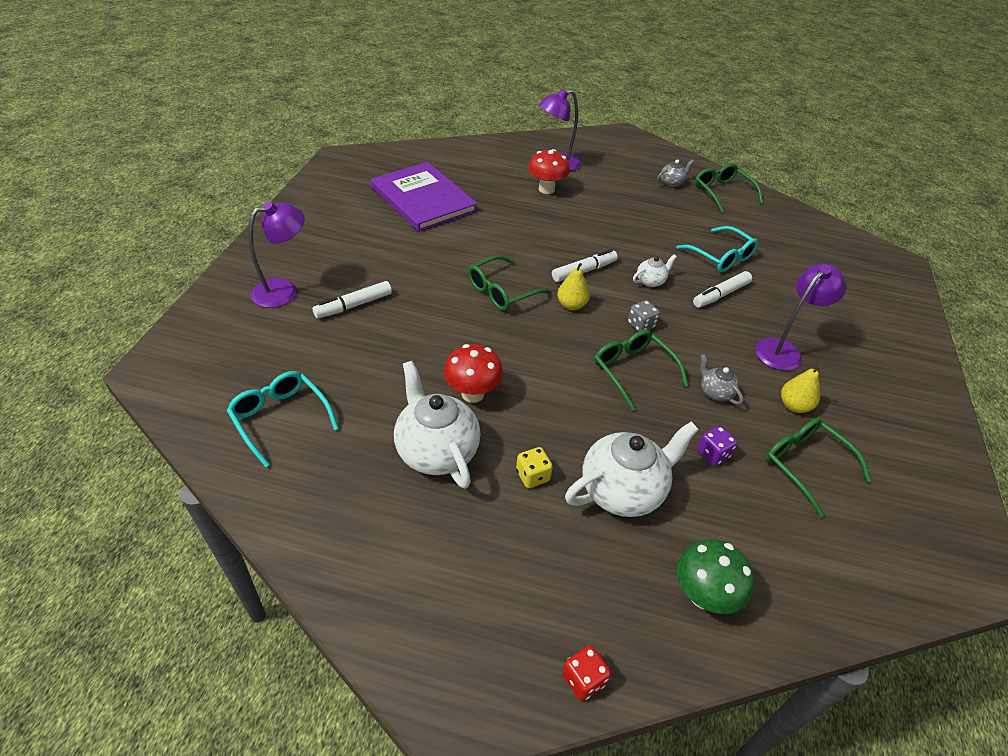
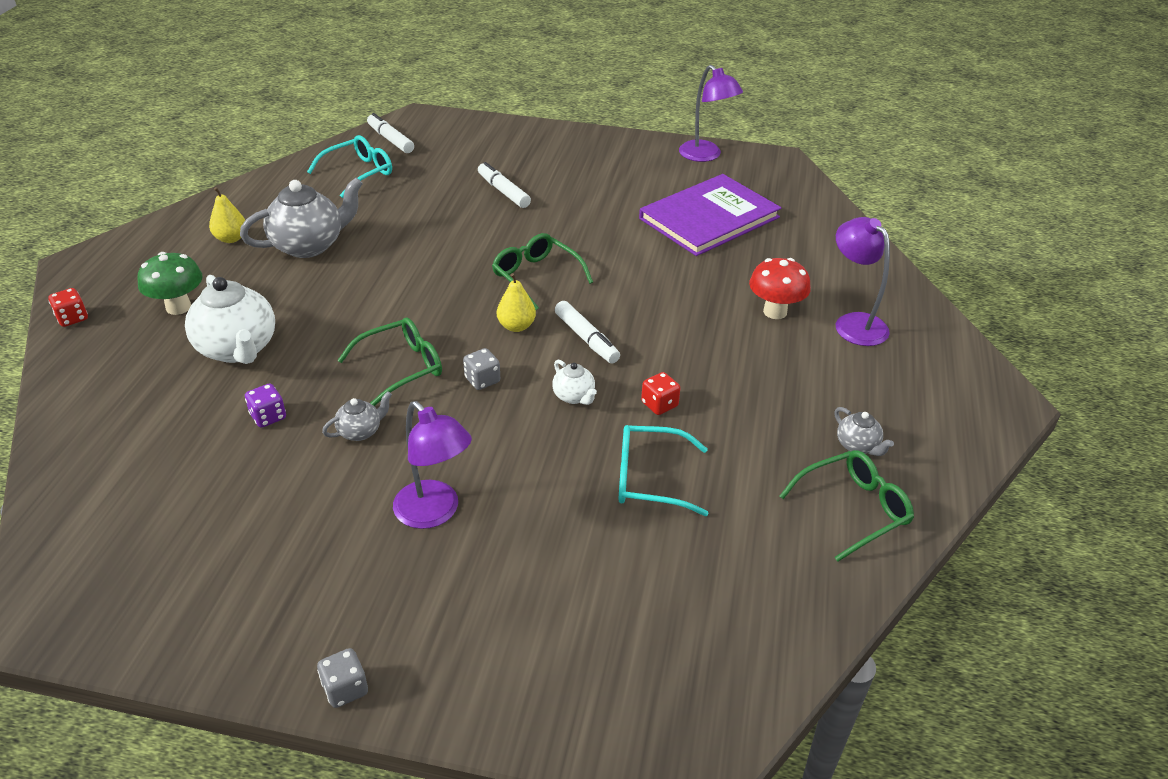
camera: 90 degrees right, 5 degrees down
(284, 290) = (522, 156): purple lamp -> purple lamp (705, 156)
(436, 451) = (309, 245): white teapot -> grey teapot
(473, 394) = (376, 262): red mushroom -> none
(532, 476) = (269, 296): yellow dice -> none
(651, 246) = (659, 404): none -> red dice
(703, 595) = (111, 389): green mushroom -> green mushroom (178, 307)
(721, 257) = (649, 478): turquoise glasses -> turquoise glasses turned 45 degrees clockwise
(721, 295) = (553, 464): white marker -> white marker (390, 140)
(794, 406) = (329, 502): yellow pear -> yellow pear (231, 238)
(805, 465) = (235, 492): green glasses -> none
(936, 387) = (345, 689): none -> grey dice

